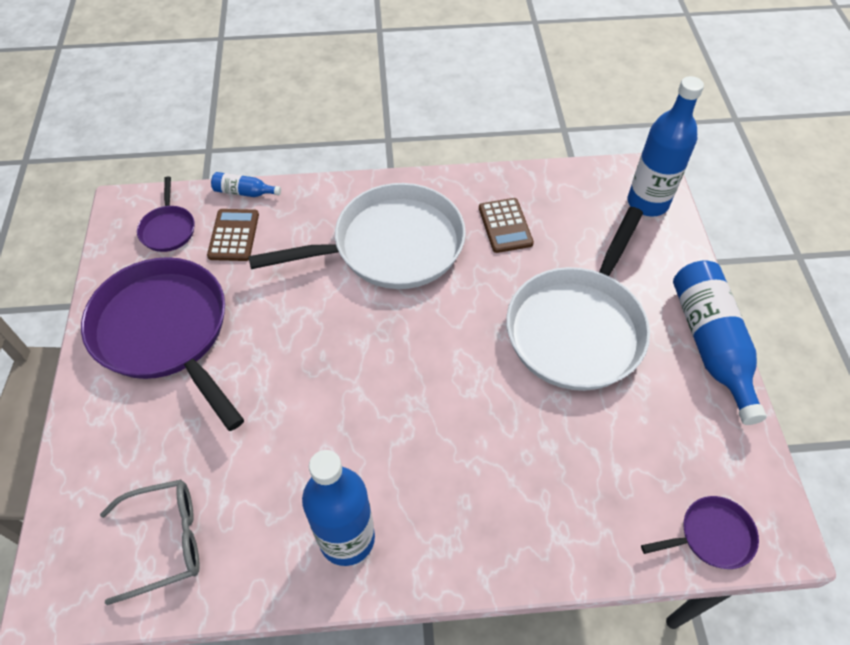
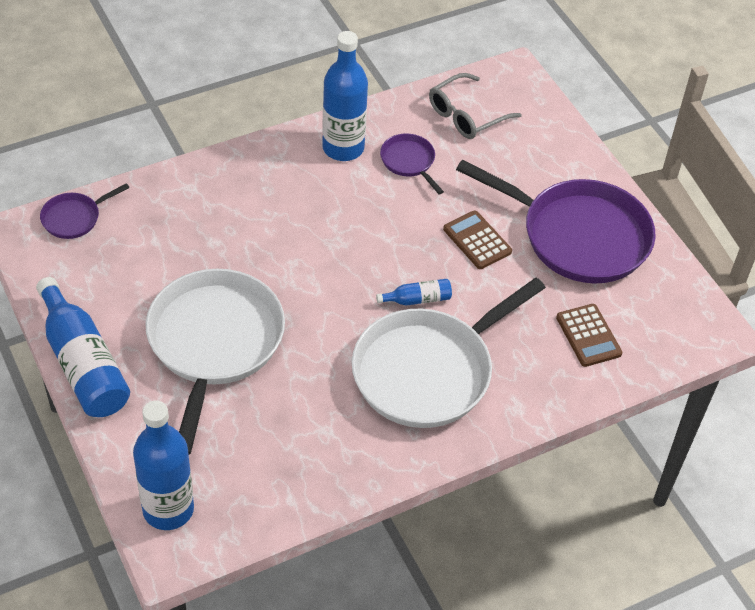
camera: 155 degrees right, 5 degrees down
(168, 229) = (655, 323): purple pan -> purple pan (409, 162)
(244, 192) = (614, 384): blue bottle -> blue bottle (417, 299)
(505, 226) = (320, 430): brown calculator -> brown calculator (477, 240)

